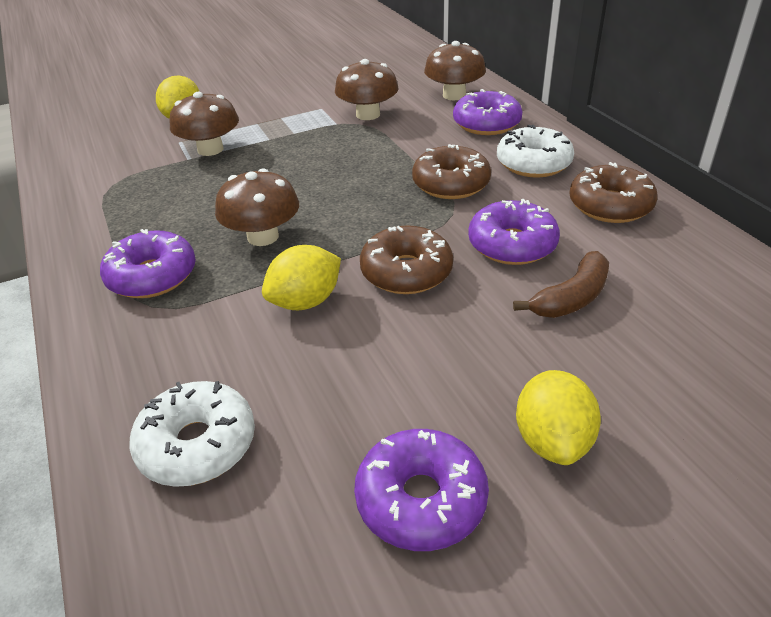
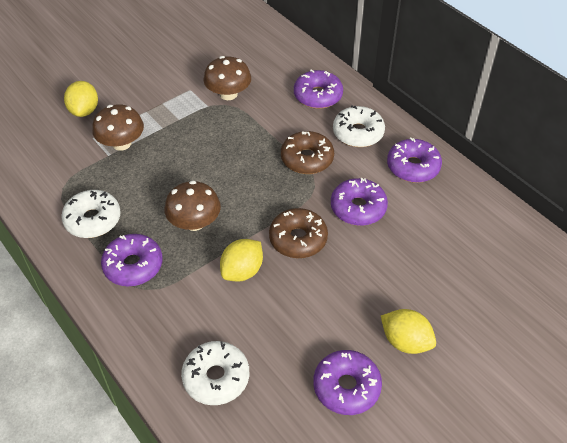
camera: 15 degrees left, 10 degrees up
(129, 220) = (93, 220): none -> white donut
(454, 95) = (287, 66): brown mushroom -> none
(552, 440) = (405, 341): yellow lemon -> yellow lemon turned 45 degrees counterclockwise
(571, 298) = (400, 245): brown banana -> none
(610, 205) = (413, 167): brown donut -> purple donut

